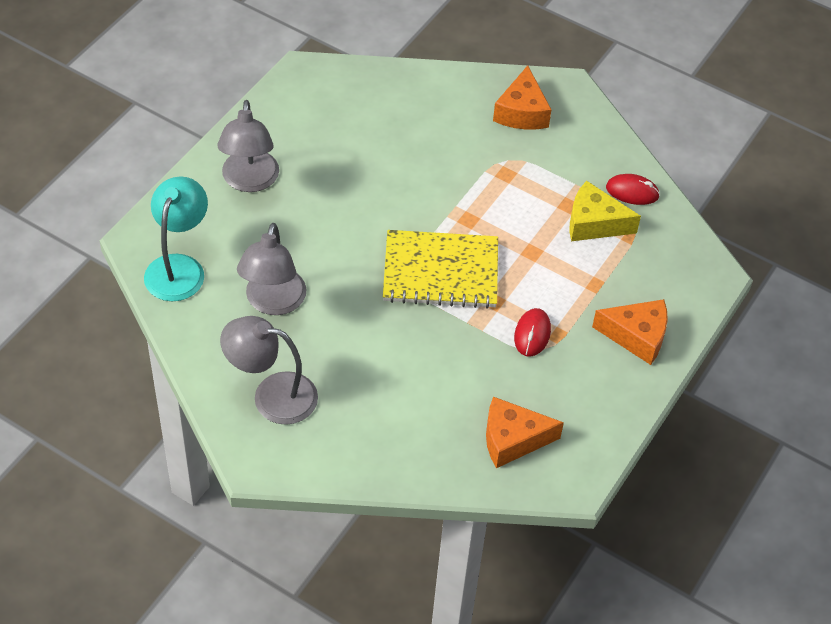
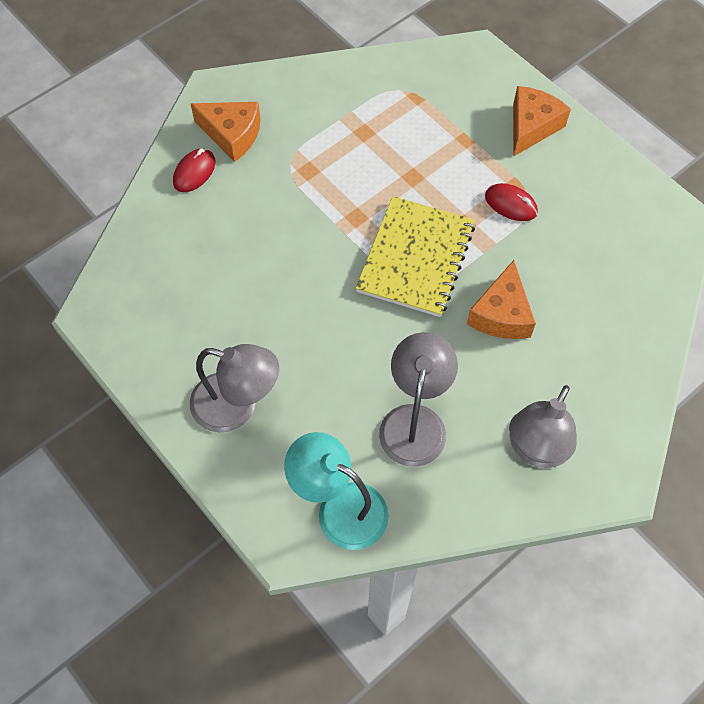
camera: 70 degrees left, 10 degrees up
(273, 302) = (415, 421): grey lamp -> grey lamp turned 105 degrees counterclockwise
(512, 439) = (627, 253): orange cheese -> orange cheese (501, 314)
(594, 223) = (392, 119): yellow cheese -> none
(632, 192) = (364, 80): red mouse -> red mouse (194, 172)

